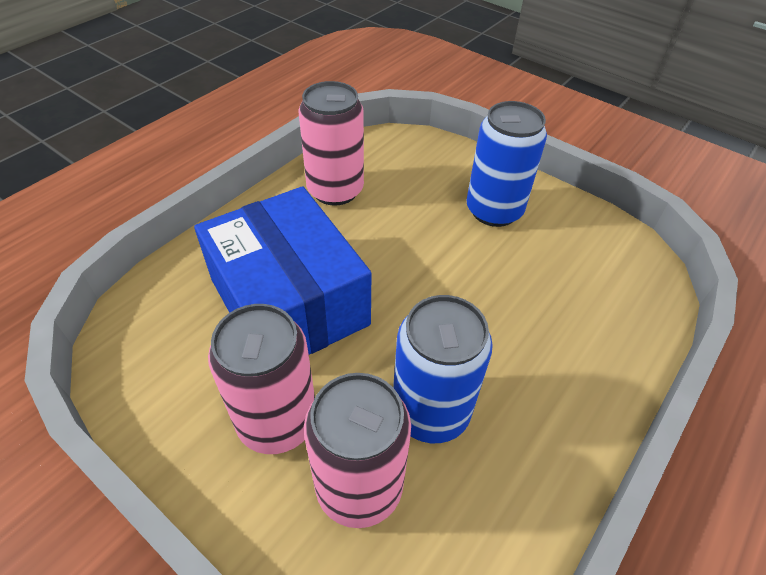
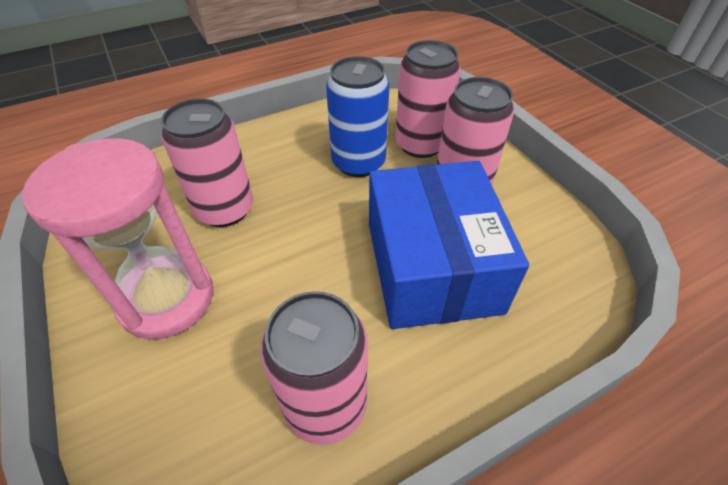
camera: 155 degrees left, 0 degrees up
(494, 211) = (167, 299): blue can -> pink hourglass
(527, 292) = (225, 209): none -> pink can

